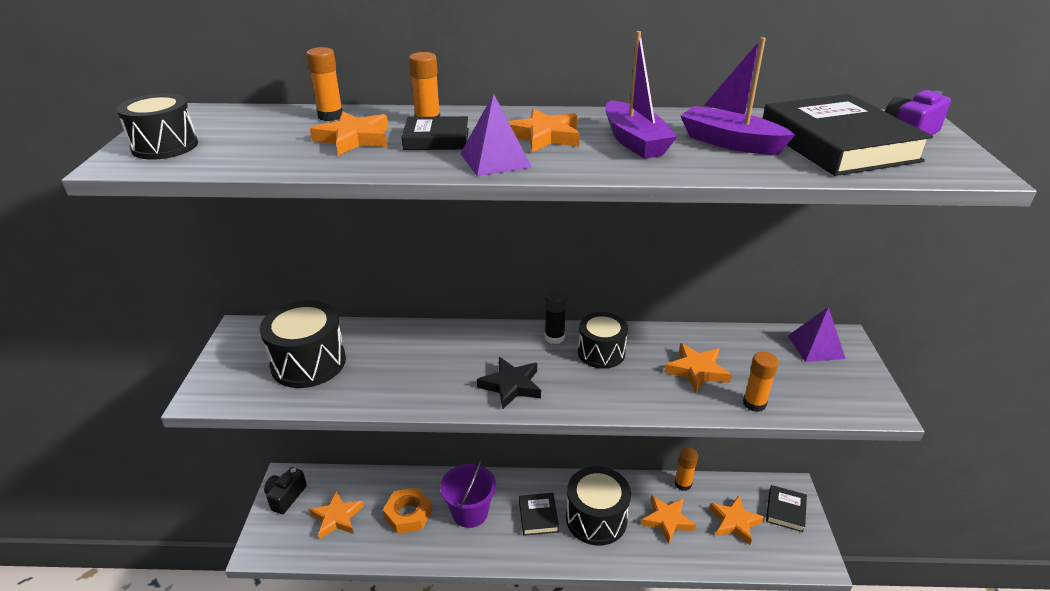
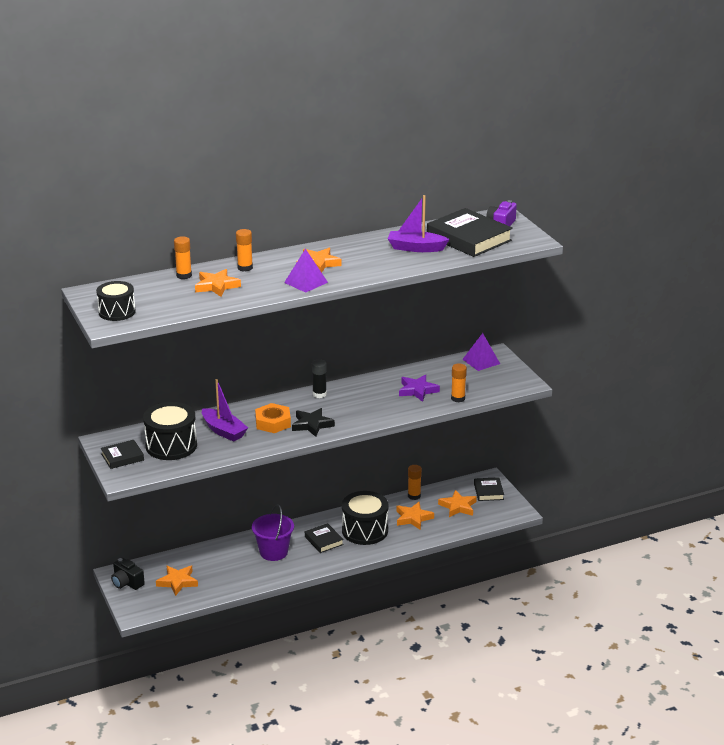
camera: 25 degrees left, 5 degrees down
(286, 497) = (127, 583): black camera -> black camera turned 45 degrees counterclockwise
(408, 514) = (229, 565): orange nut -> orange nut (273, 422)
(436, 139) = (262, 277): black book -> black book (122, 457)
(601, 352) = (354, 395): black drum -> none
(634, 141) = (367, 257): purple boat -> purple boat (223, 431)
(697, 371) = (417, 390): orange star -> purple star

